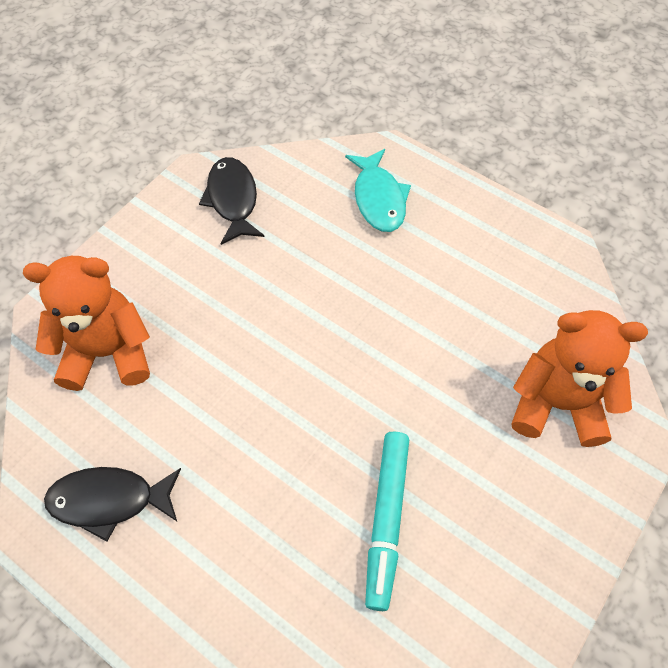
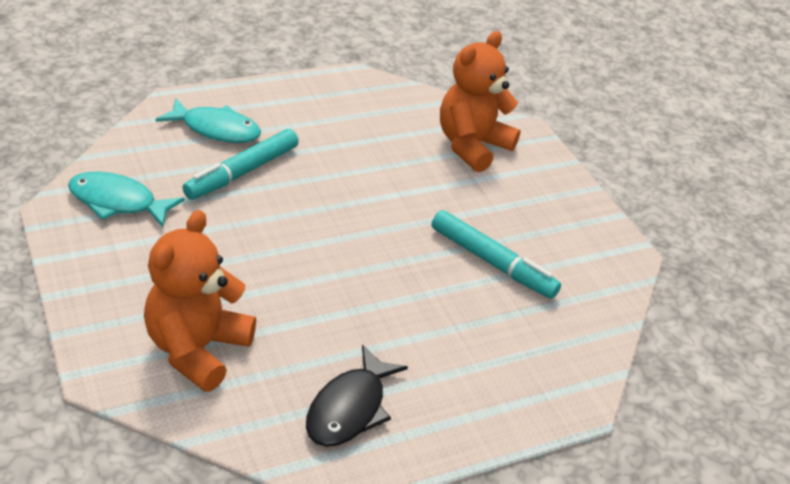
camera: 65 degrees left, 20 degrees down
(233, 200) = (118, 202): black fish -> turquoise fish
(339, 250) = (242, 172): none -> turquoise marker

